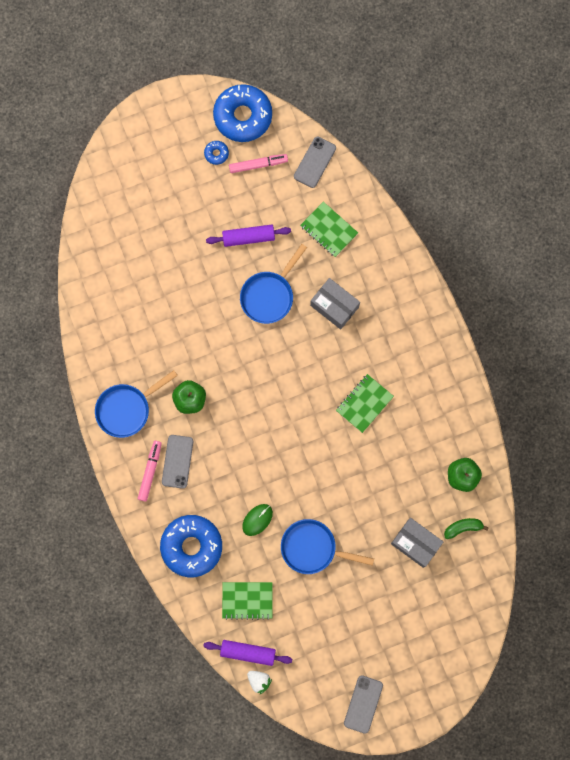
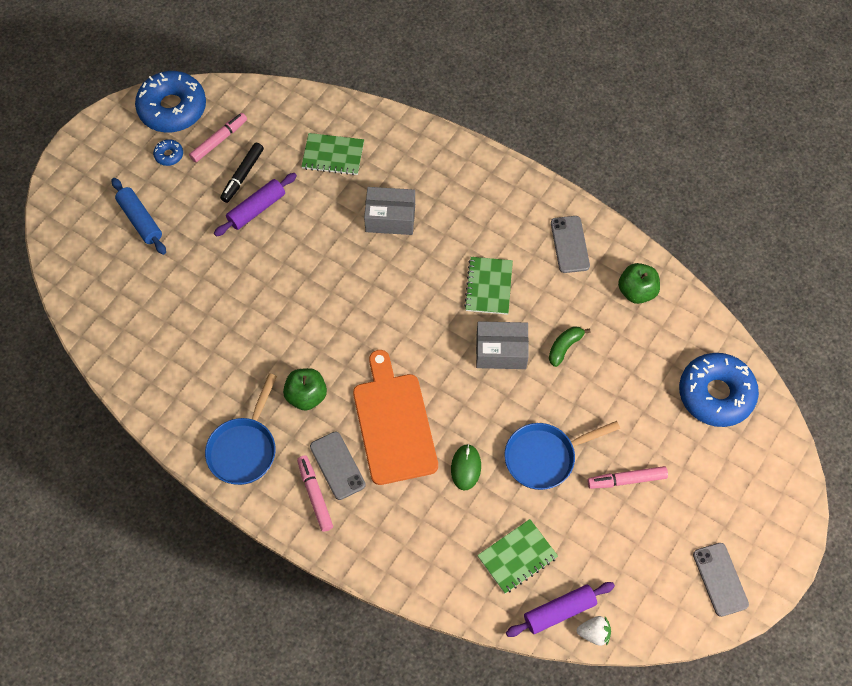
camera: 35 degrees left, 15 degrees down
(165, 193) = (140, 220): none -> blue rolling pin
(191, 546) = (416, 542): blue donut -> blue donut (716, 394)
(232, 458) = (394, 424): none -> orange cutting board
(256, 204) = (242, 175): none -> black marker
(269, 295) = (317, 247): blue pan -> none
(315, 162) = (274, 106): grey phone -> grey phone (570, 244)
(354, 600) = (626, 480): none -> pink marker
(415, 543) = (643, 383): grey box -> grey box (501, 351)
(463, 528) = (676, 338): green banana -> green banana (564, 347)

